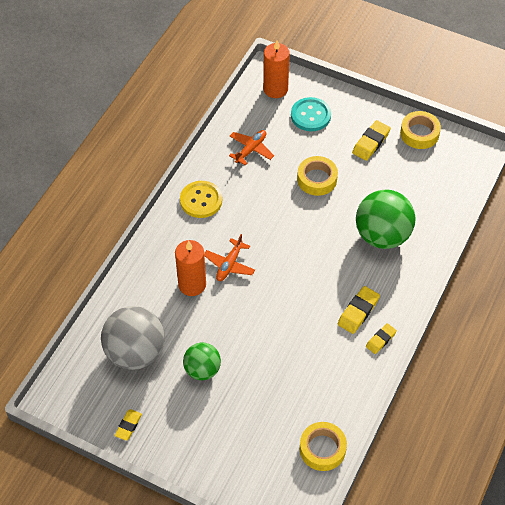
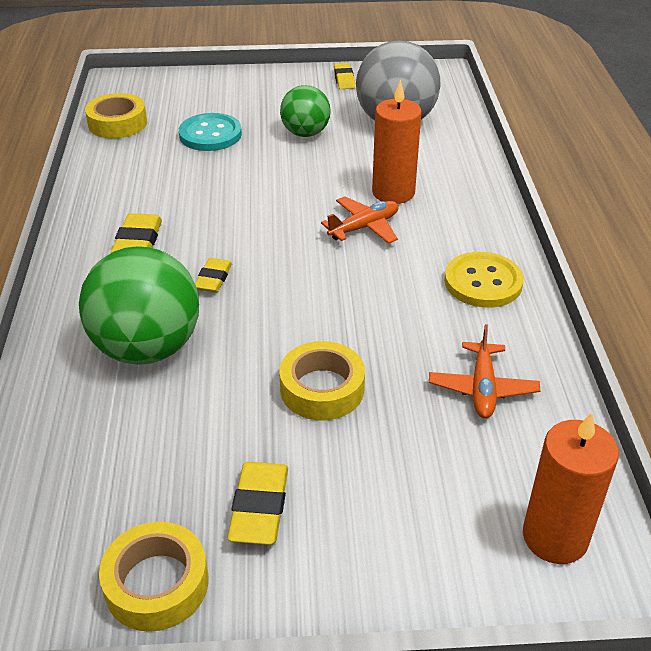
camera: 150 degrees right, 15 degrees down
(229, 264) = (364, 227): orange plane -> orange plane turned 60 degrees clockwise
(310, 115) = (429, 510): turquoise button -> turquoise button (210, 134)
(380, 340) = (89, 226): yellow eraser -> yellow eraser (213, 279)

